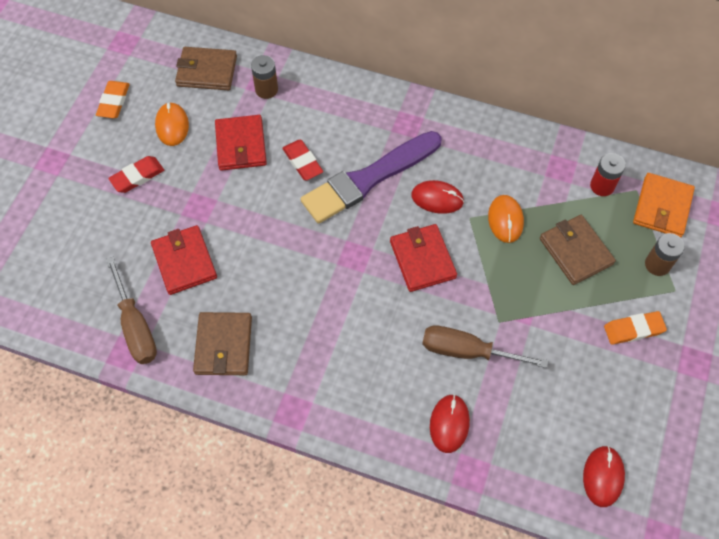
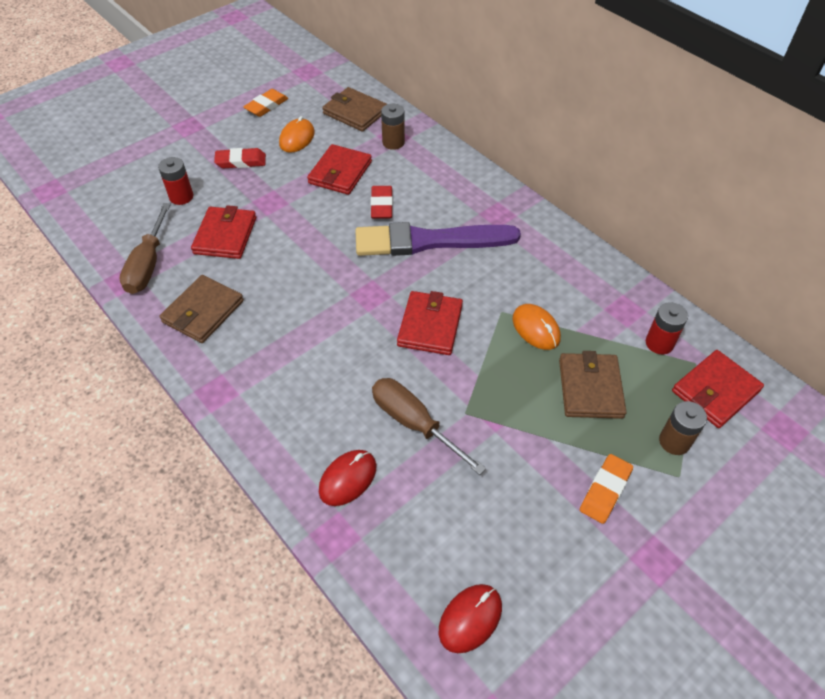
camera: 30 degrees right, 10 degrees down
(110, 242) = (181, 197): none -> red battery
(437, 198) = (481, 283): red mouse -> none
(505, 220) = (536, 328): orange mouse -> orange mouse turned 60 degrees counterclockwise
(633, 329) = (605, 490): orange eraser -> orange eraser turned 75 degrees counterclockwise
(662, 207) = (715, 391): orange wallet -> red wallet

